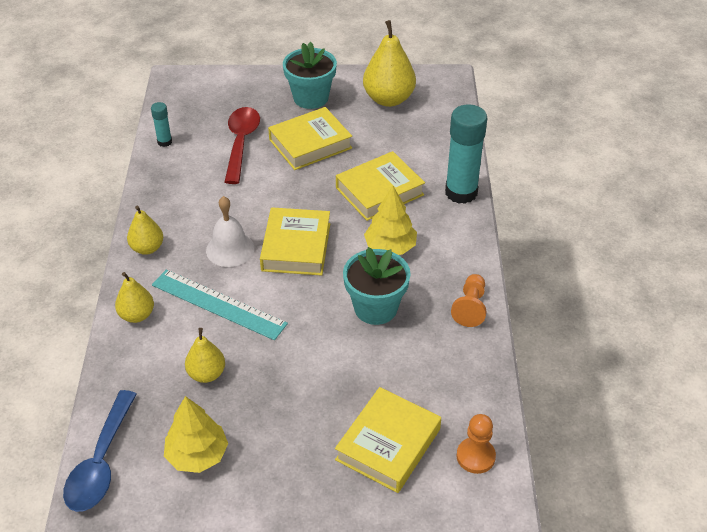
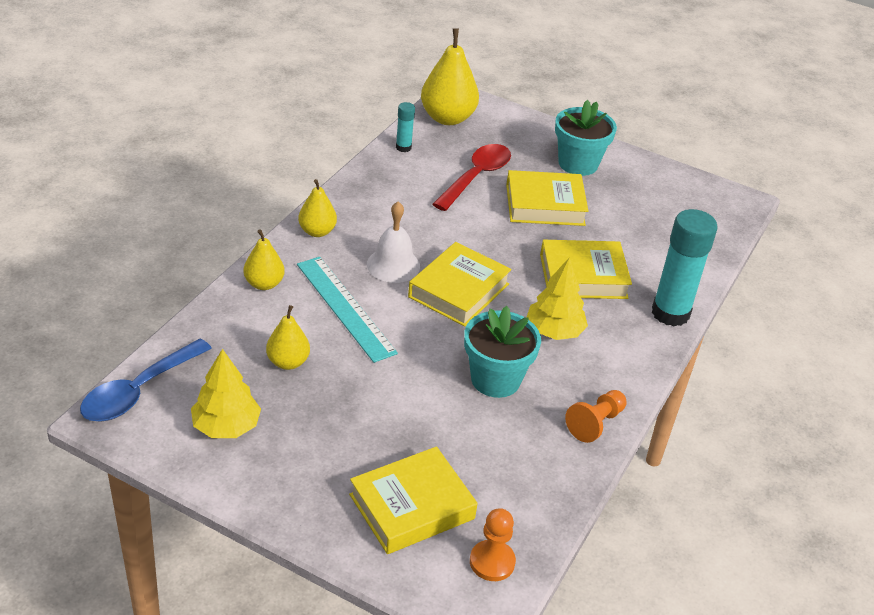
camera: 25 degrees right, 5 degrees down
(388, 99) = (660, 196): yellow pear -> yellow pear (447, 118)

